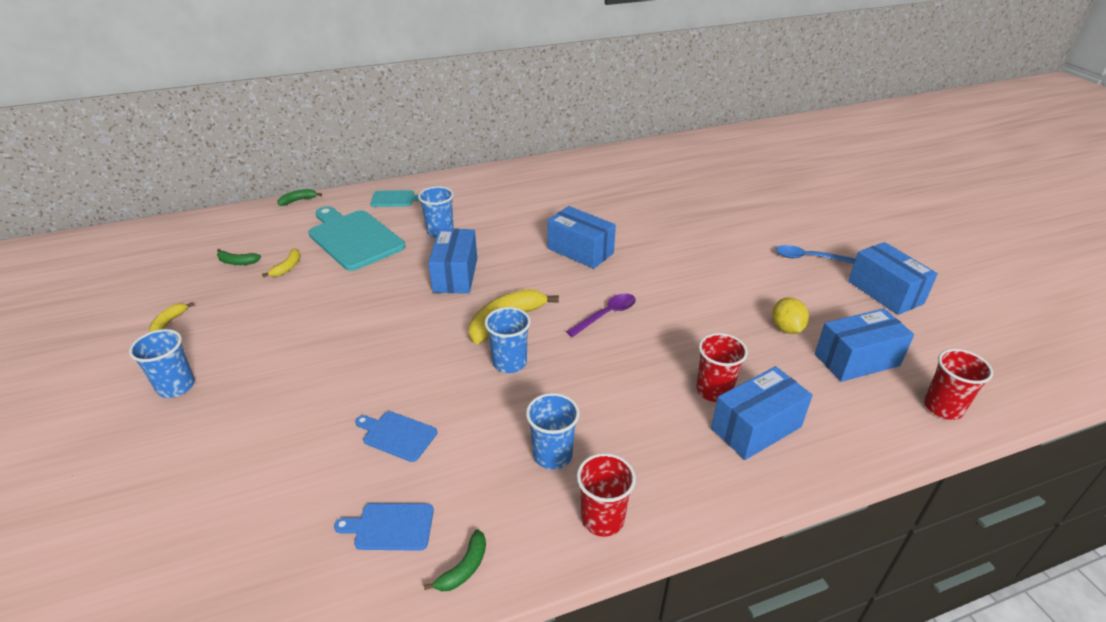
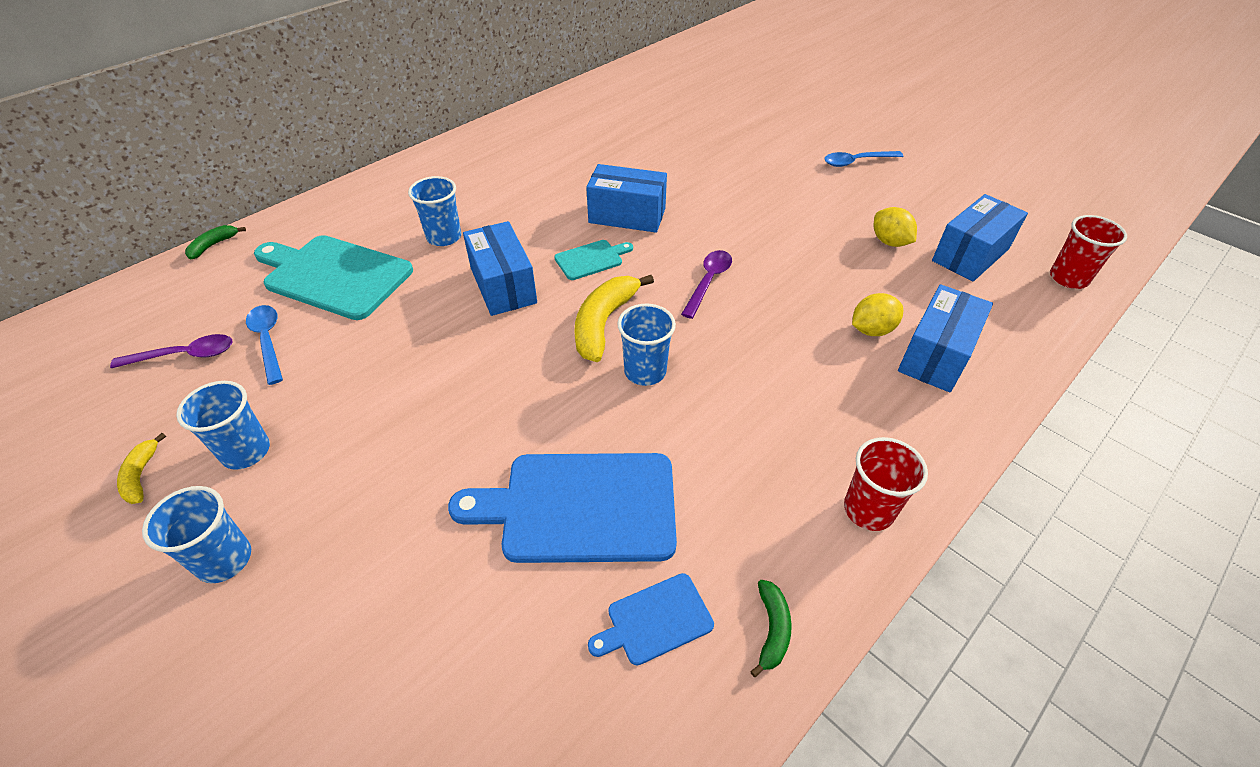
camera: 25 degrees left, 10 degrees up
(237, 262) = (185, 355): green banana -> purple spoon
(287, 267) = (268, 341): yellow banana -> blue spoon
(395, 199) = (352, 210): turquoise cutting board -> turquoise cutting board (591, 259)
(397, 435) = (580, 506): blue cutting board -> blue cutting board, size x2.04
(552, 455) = (768, 460): blue cup -> blue cup (246, 451)
(714, 390) = (871, 330): red cup -> yellow lemon
(885, 292) = (946, 179): blue box -> none

